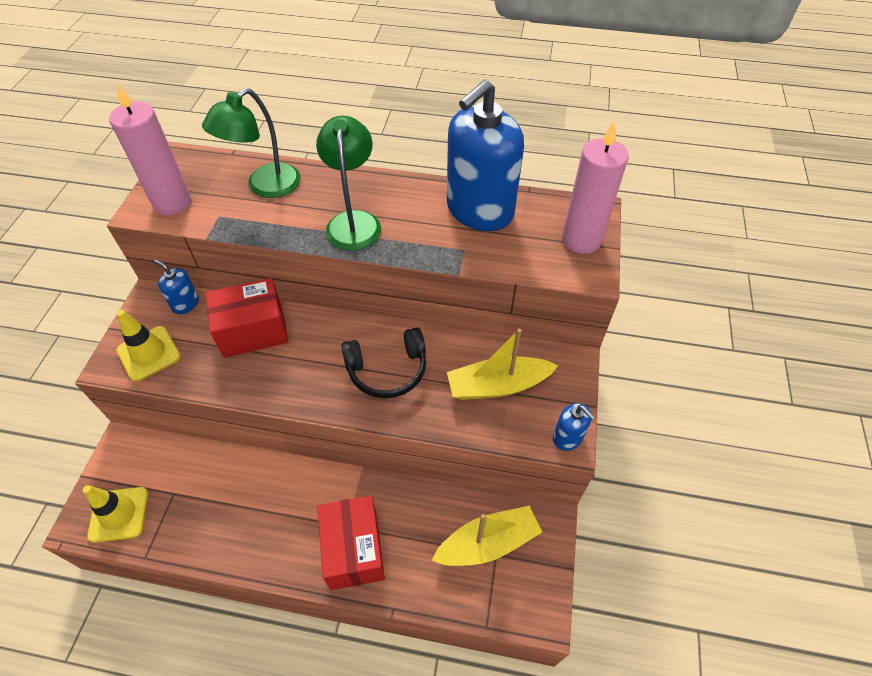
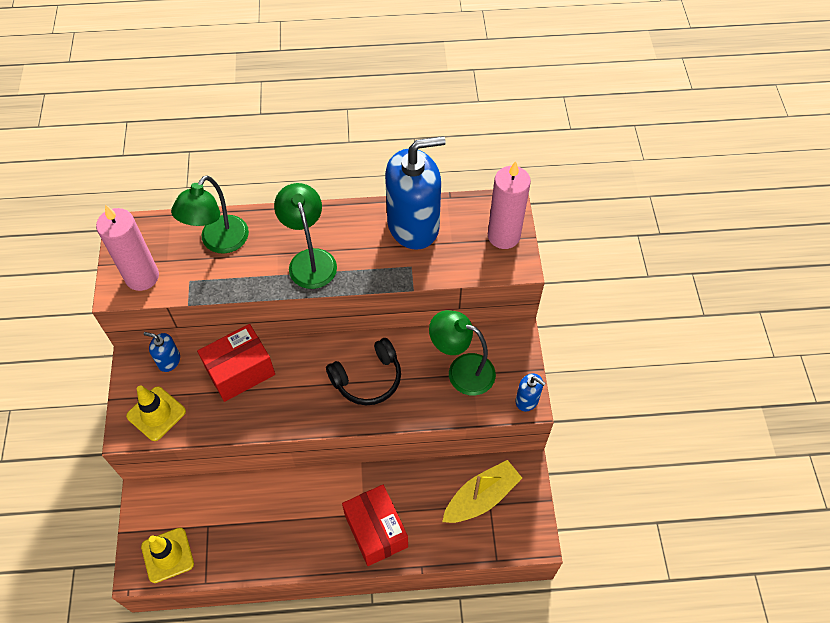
camera: 15 degrees left, 5 degrees up
(479, 210) = (413, 225): blue soap dispenser -> blue soap dispenser turned 135 degrees counterclockwise
(497, 385) = (462, 370): yellow boat -> green lamp

